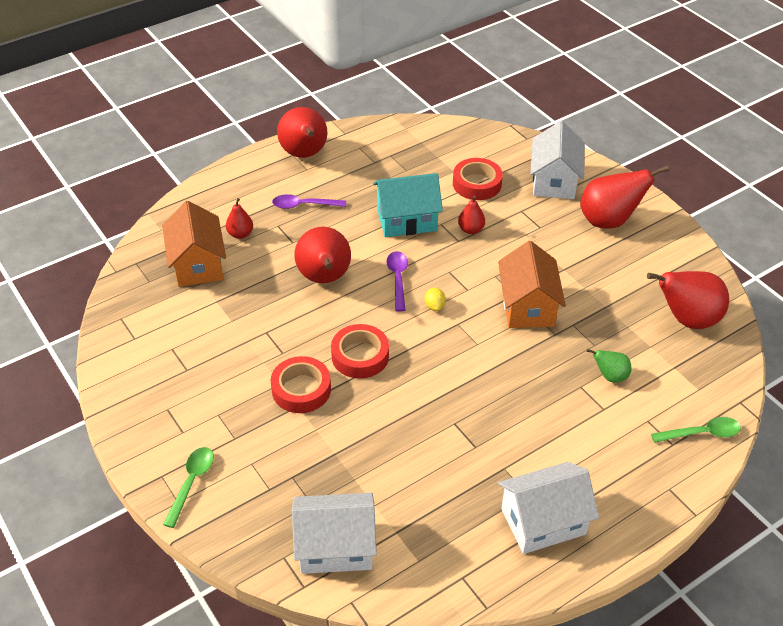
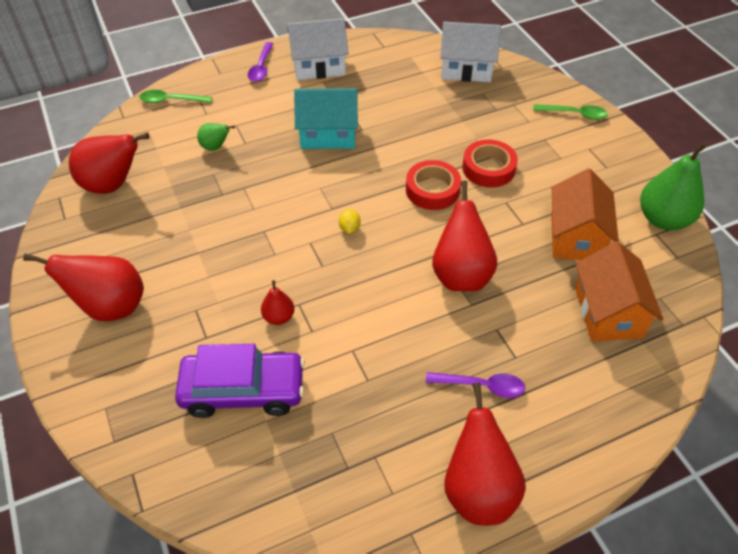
camera: 170 degrees left, 5 degrees up
(122, 354) = (663, 219): none -> green pear
(191, 483) = (574, 114): green spoon -> green spoon turned 105 degrees counterclockwise
(240, 234) = (562, 350): red pear -> none
(398, 279) = (380, 264): purple spoon -> purple spoon (261, 67)
(407, 220) = (352, 342): turquoise house -> turquoise house (328, 134)
(477, 184) = (243, 390): red tape -> purple car
(527, 306) = (256, 217): orange house -> orange house (576, 237)
(554, 181) = (139, 380): white house -> none

